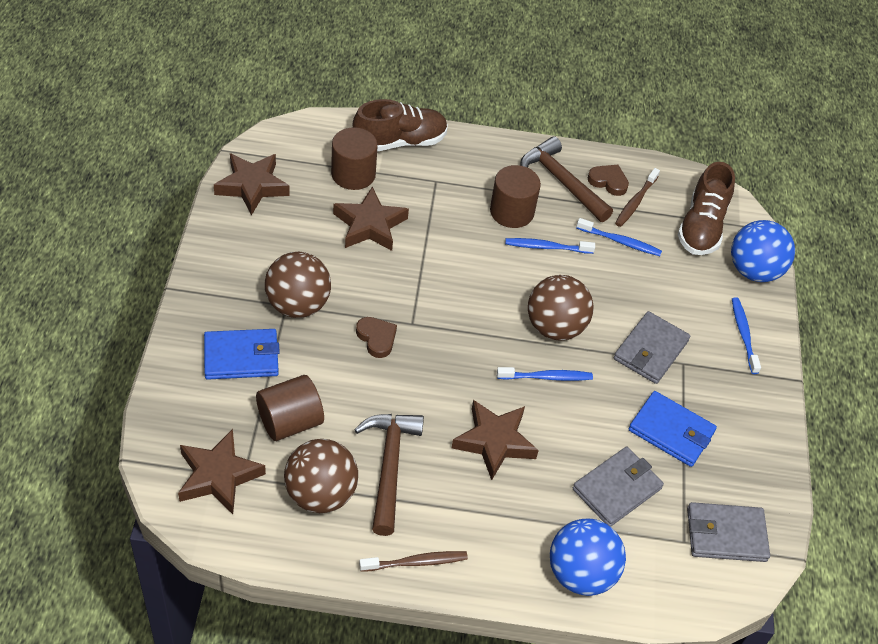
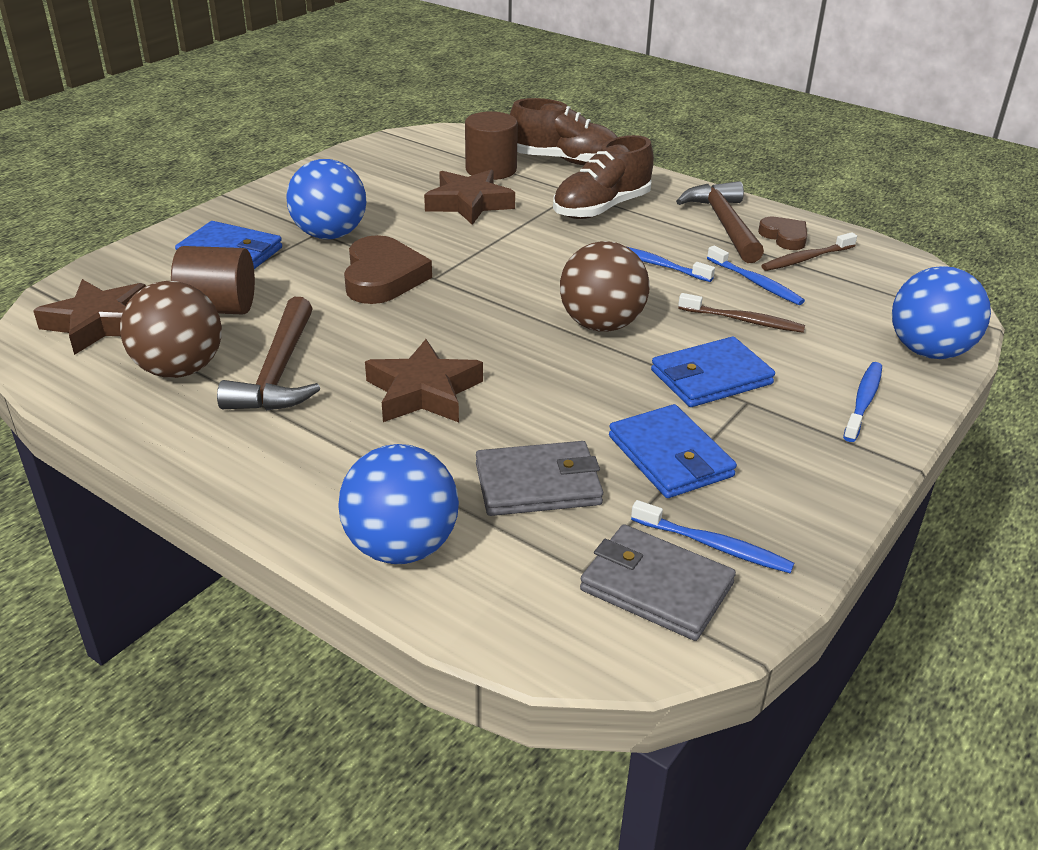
camera: 35 degrees right, 15 degrees down
(252, 186) = (381, 155): brown star -> none
(298, 305) = (330, 235): brown ball -> blue ball
(376, 338) = (383, 277): brown heart -> brown heart, size x1.74
(389, 466) = (279, 372): brown hammer -> brown hammer turned 150 degrees clockwise
(416, 562) = (211, 459): brown toothbrush -> brown toothbrush (743, 320)
(512, 212) = (640, 230): brown cylinder -> none
(546, 377) = (547, 360): blue toothbrush -> blue toothbrush (714, 545)
(650, 350) = (711, 377): grey wallet -> blue wallet
(701, 227) = (881, 298): brown shoe -> brown shoe (601, 208)

